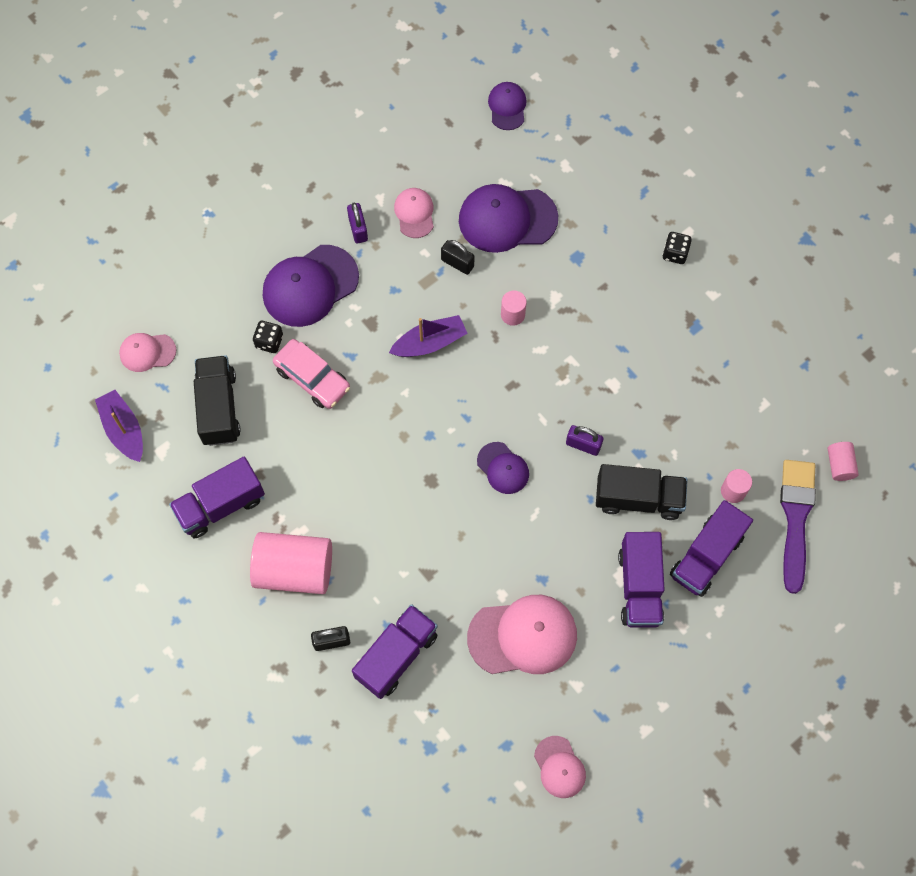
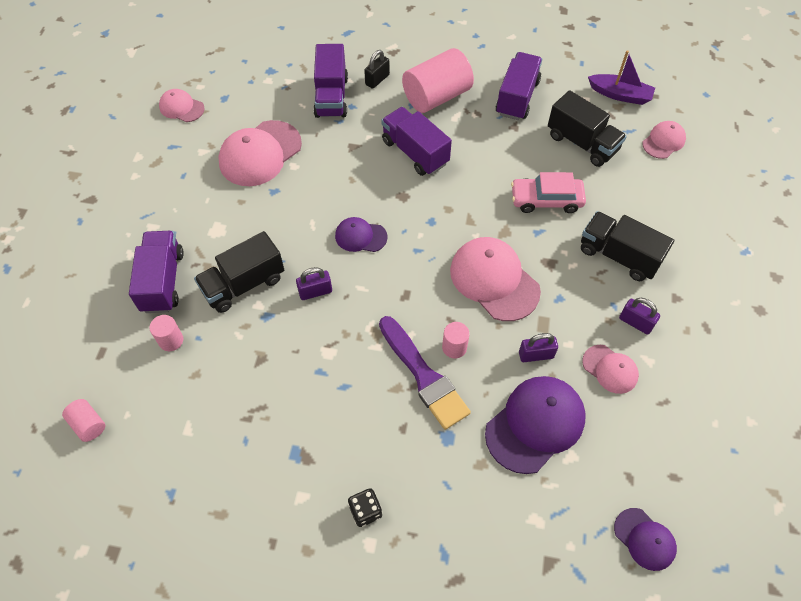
camera: 140 degrees right, 10 degrees down
(269, 342) = (600, 201): black dice -> none
(310, 286) = (618, 256): purple cap -> black truck
(429, 343) = (494, 280): purple boat -> pink cap
(457, 263) = (536, 355): black padlock -> purple padlock
(639, 587) = (200, 230): purple truck -> purple truck (415, 152)
(795, 518) = (105, 355): purple brush -> purple brush (424, 376)

